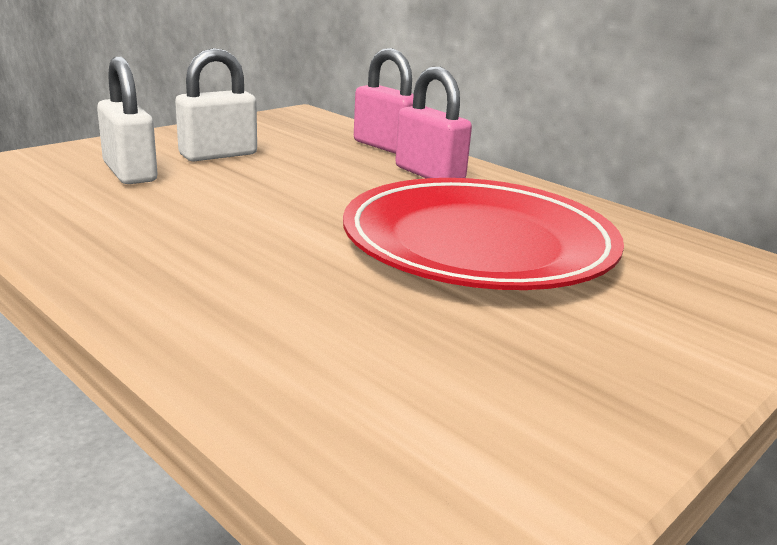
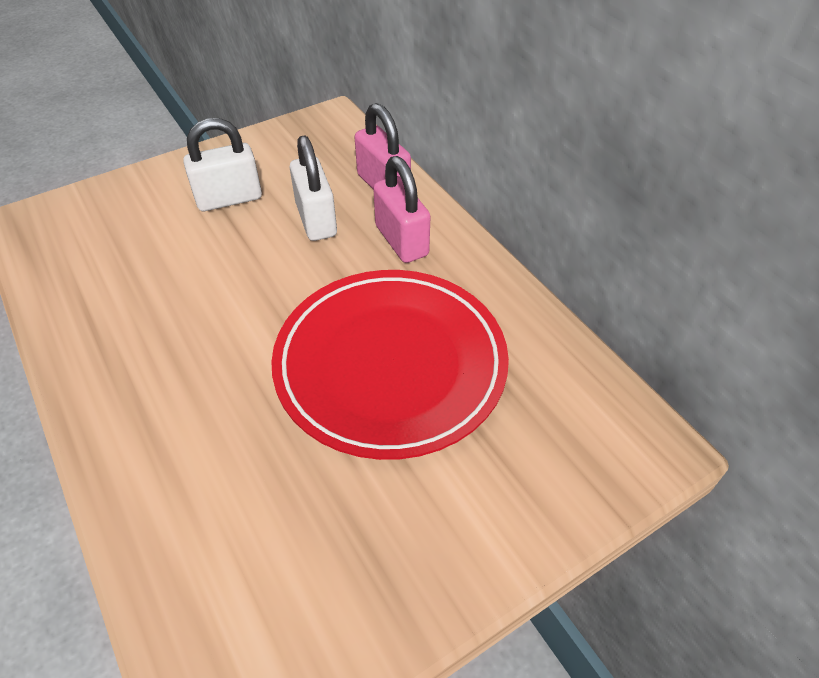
camera: 15 degrees right, 25 degrees up
(130, 172) = (148, 228): white padlock -> white padlock (316, 220)

